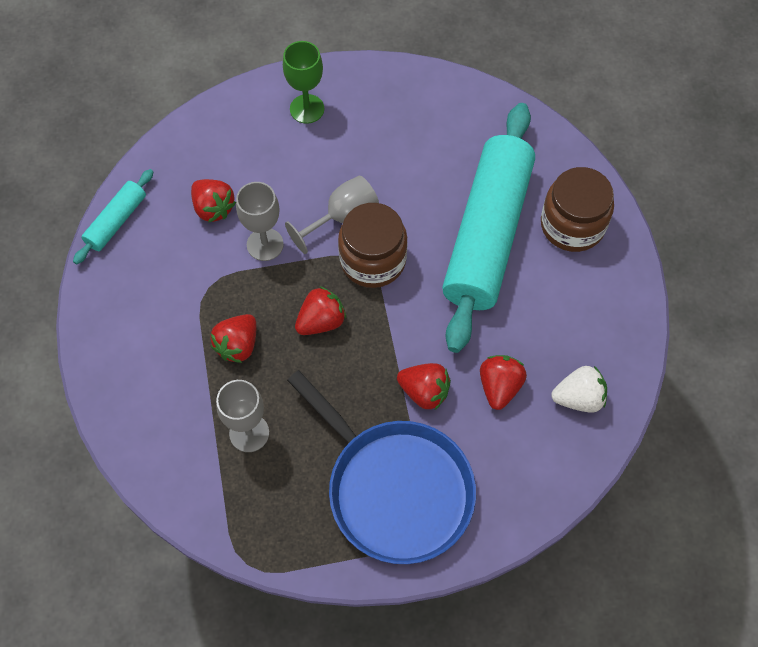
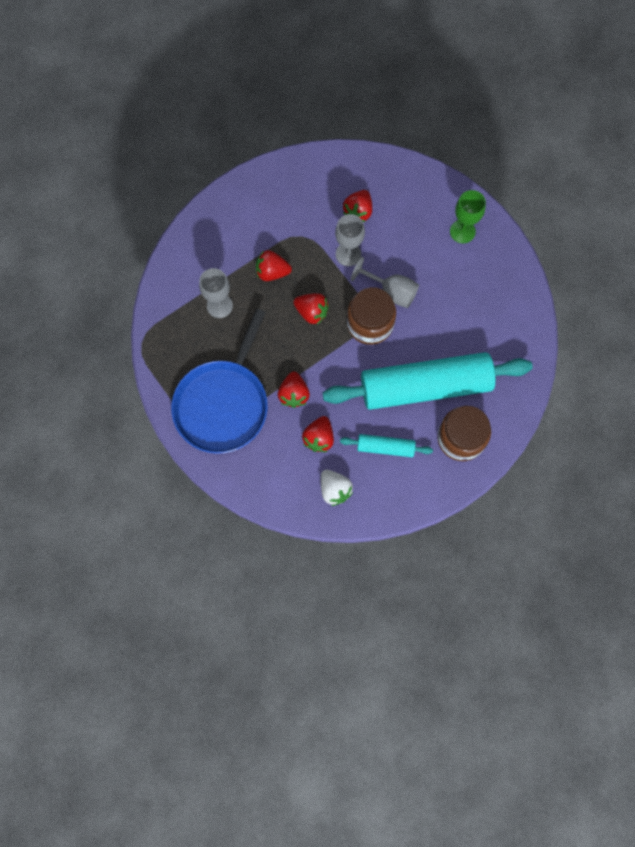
camera: 65 degrees right, 10 degrees up
(116, 221) = (320, 161): turquoise rolling pin -> turquoise rolling pin (385, 447)
(499, 387) = (319, 438): red strawberry -> red strawberry turned 120 degrees clockwise

